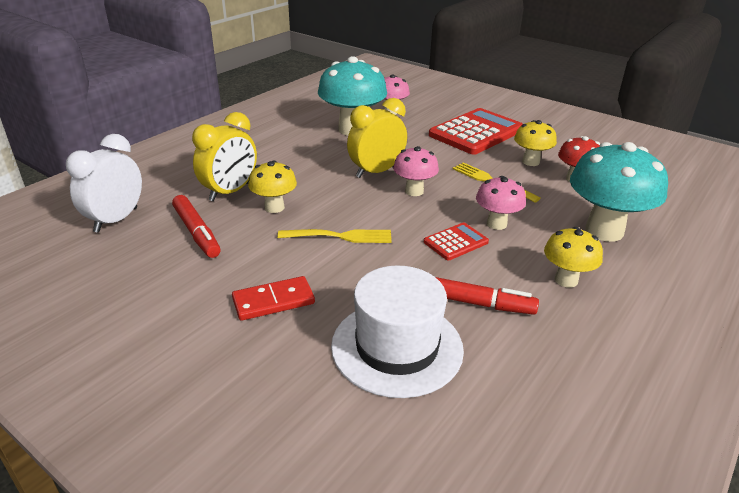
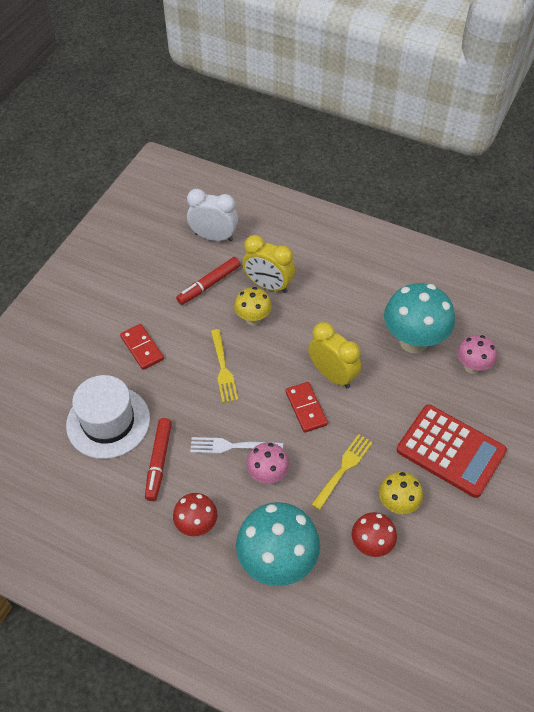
camera: 80 degrees right, 20 degrees up
(414, 191) = (306, 408): pink mushroom -> red domino
(455, 242) = (233, 446): red calculator -> white fork
(566, 280) = (197, 525): yellow mushroom -> red mushroom

